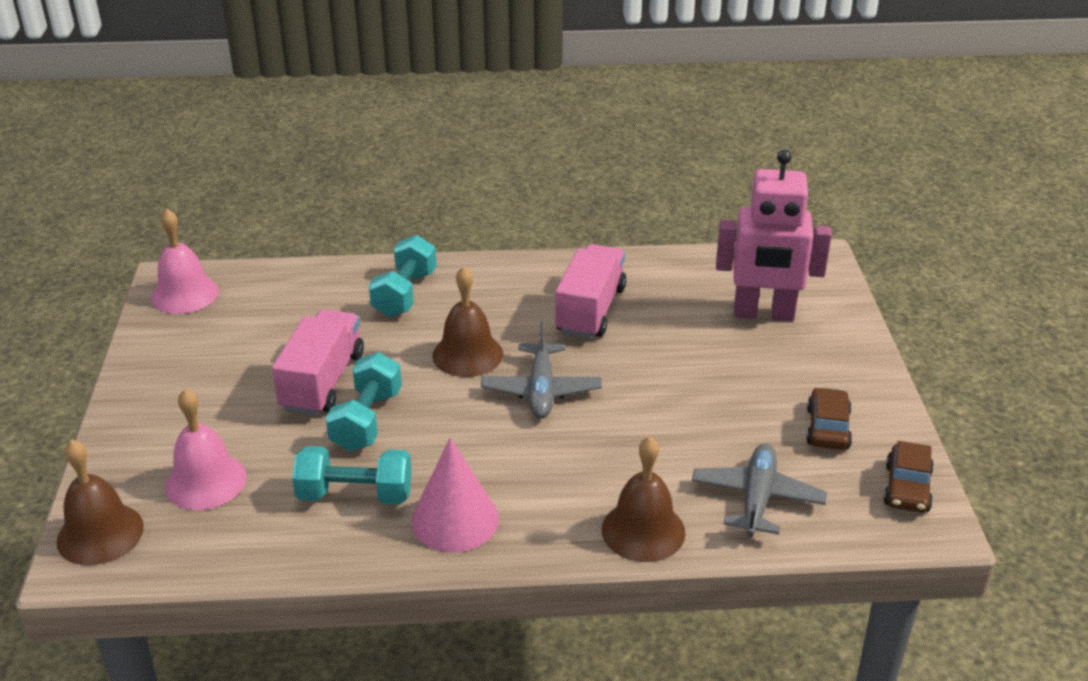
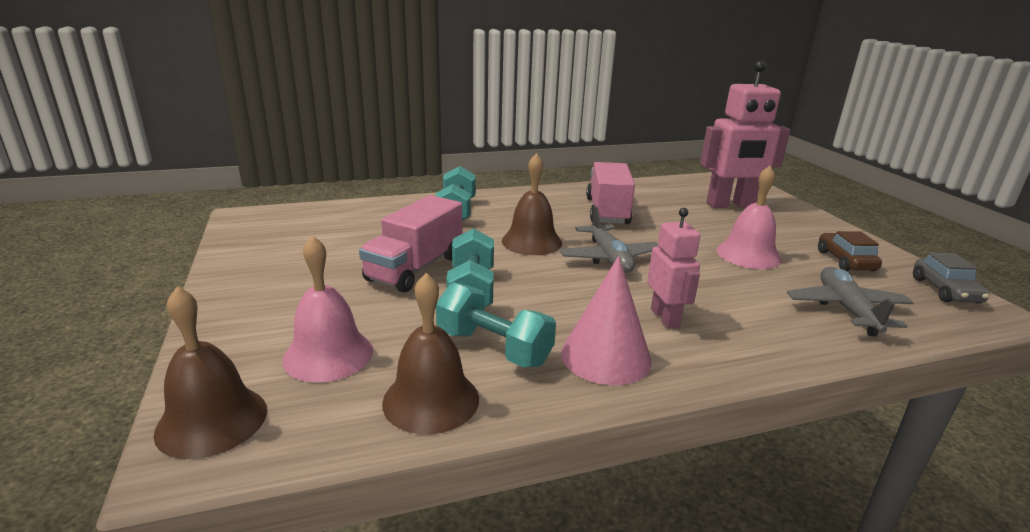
camera: 15 degrees left, 10 degrees down
(184, 294) = (262, 224): pink bell -> pink bell (748, 254)
(322, 382) = (415, 268): pink truck -> pink truck turned 150 degrees counterclockwise
(355, 495) = (494, 348): turquoise dumbbell -> turquoise dumbbell turned 45 degrees clockwise
(546, 482) = (665, 318): none -> pink robot
(643, 530) = (781, 343): brown bell -> brown bell (431, 400)
(907, 488) = (945, 290): brown car -> grey car

